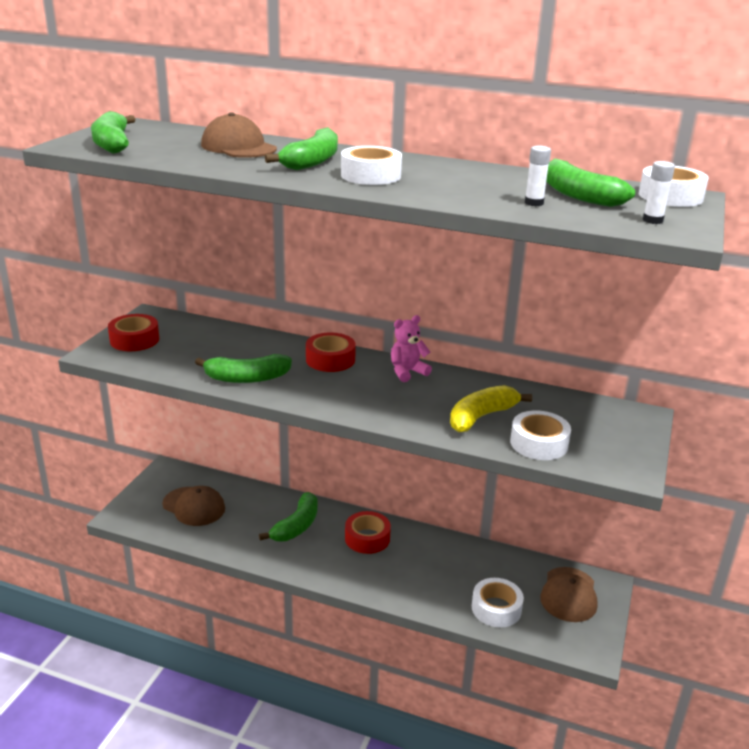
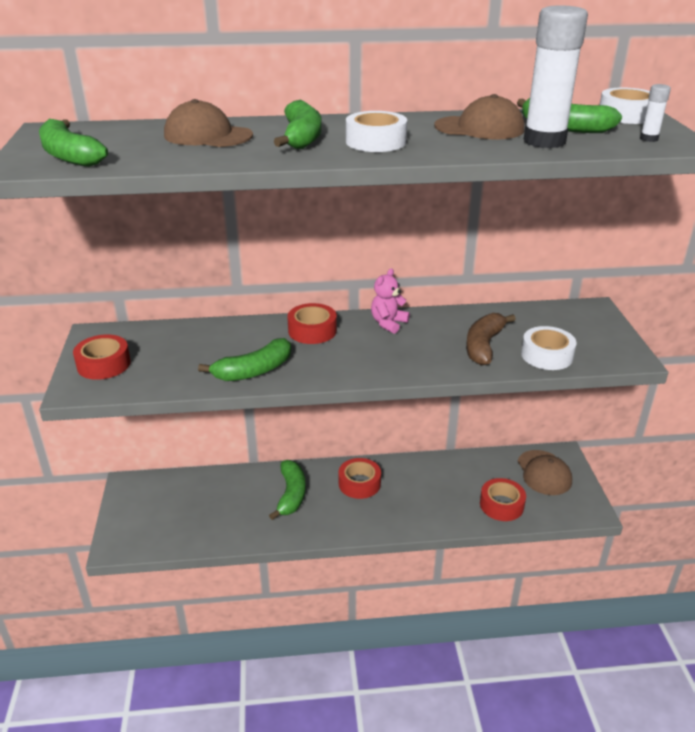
camera: 25 degrees left, 5 degrees up
(194, 506) = (182, 510): brown cap -> brown cap (479, 128)
(481, 417) = (483, 346): yellow banana -> brown banana
(496, 608) = (501, 505): white tape -> red tape
(534, 203) = (544, 141): white glue stick -> white glue stick, size x2.35

